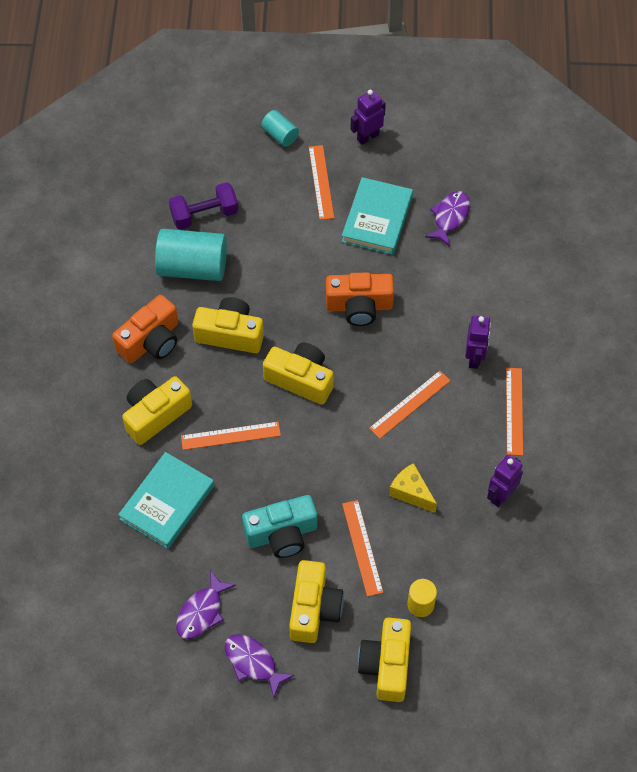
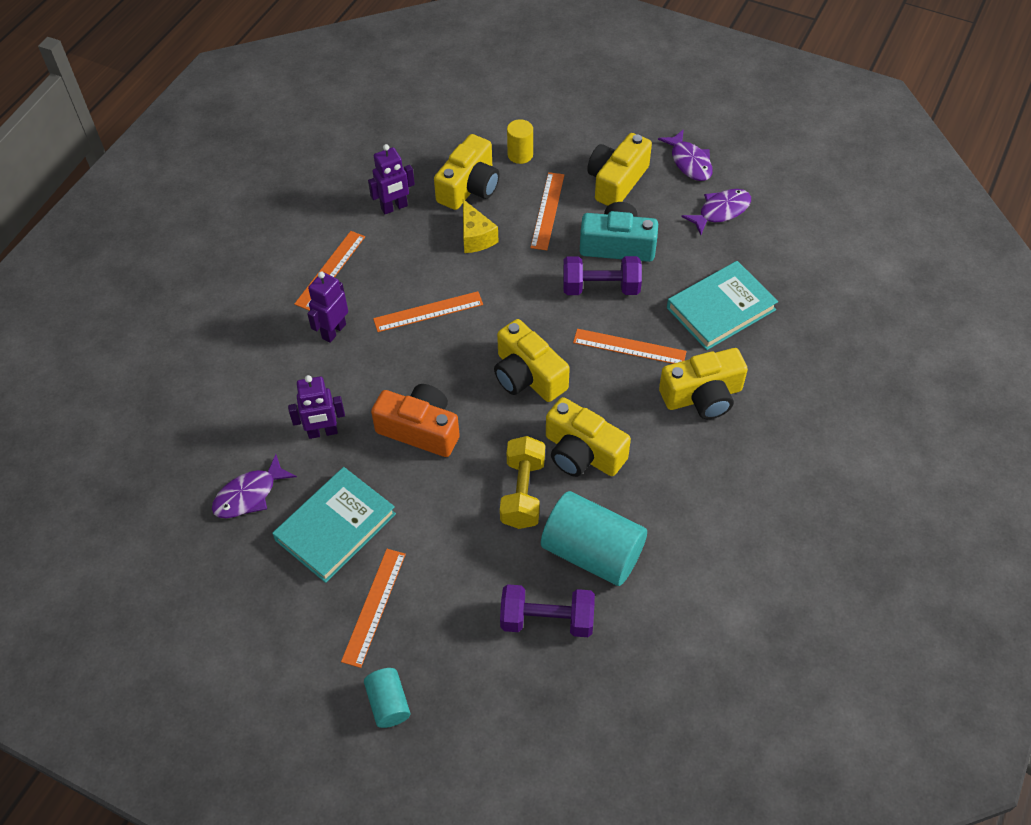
camera: 155 degrees left, 5 degrees down
(151, 341) = (678, 479): orange camera -> none
(260, 289) = (523, 492): none -> yellow dumbbell
(278, 483) = (601, 288): none -> purple dumbbell
(367, 137) = (275, 650): purple robot -> purple robot (322, 432)
(386, 665) = (574, 125): yellow camera -> yellow camera (469, 187)

